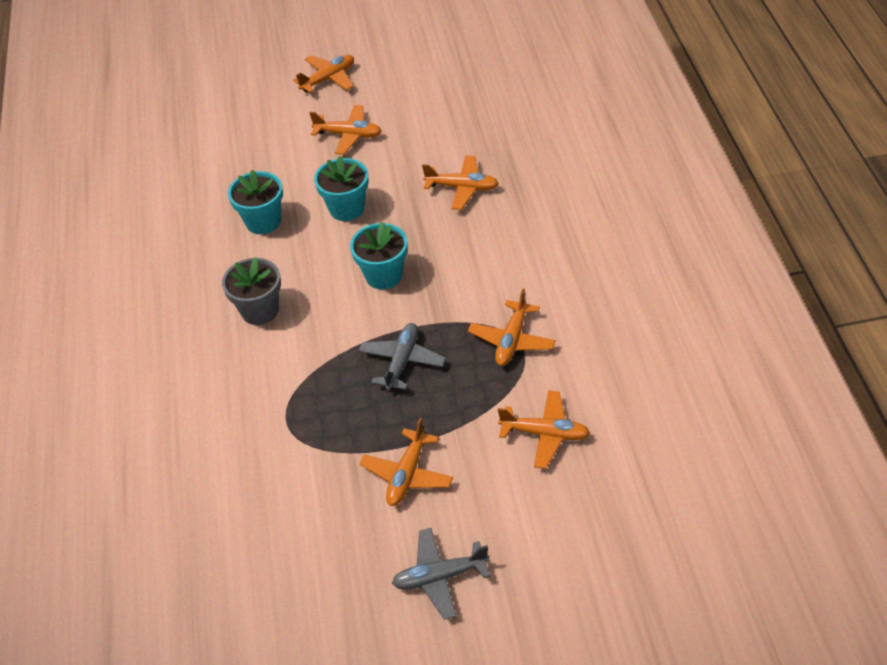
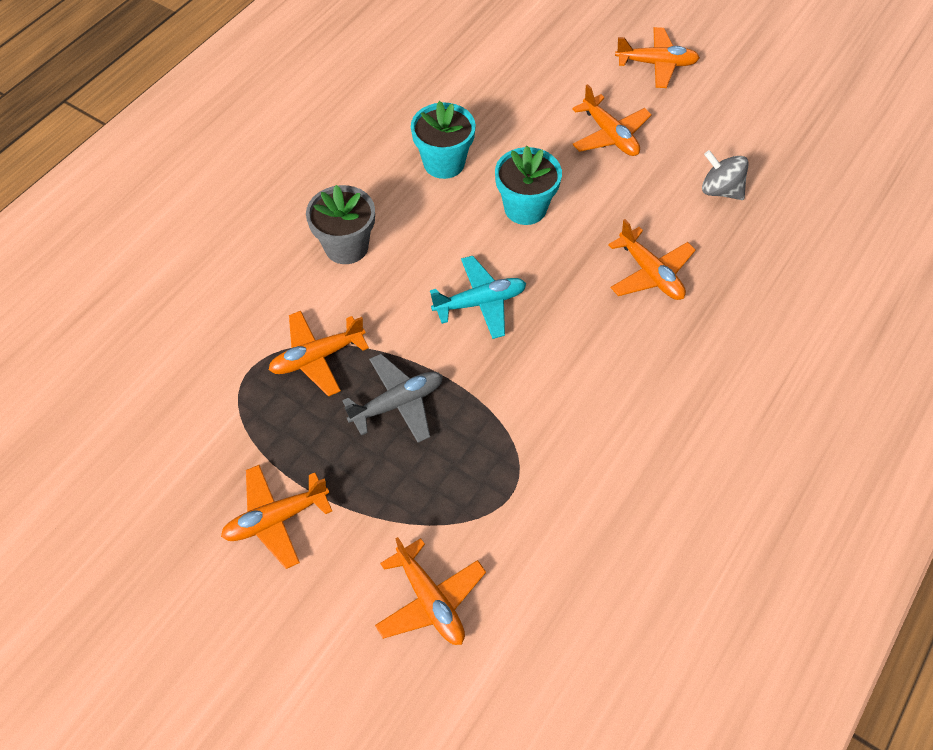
camera: 40 degrees right, 10 degrees up
(383, 275) = (480, 302): turquoise flower pot -> turquoise plane
(440, 577) = (187, 646): grey plane -> none
(449, 119) = (720, 190): none -> grey spinning top
(512, 340) = (513, 473): orange plane -> orange plane (317, 357)

